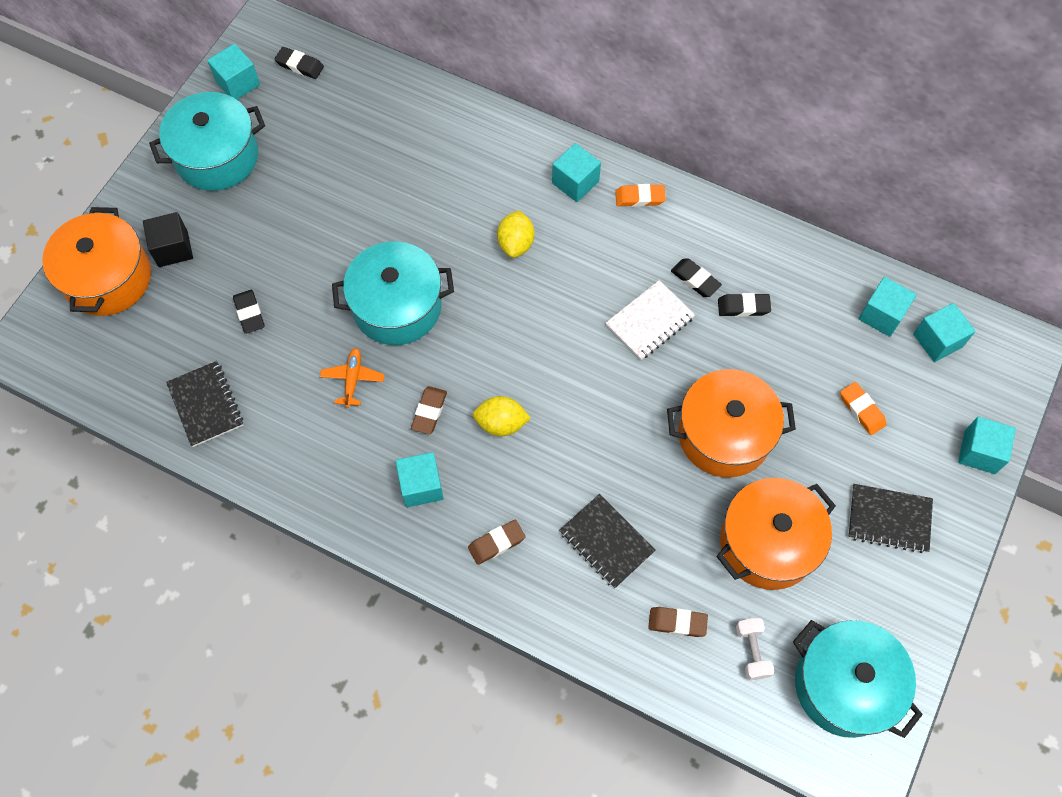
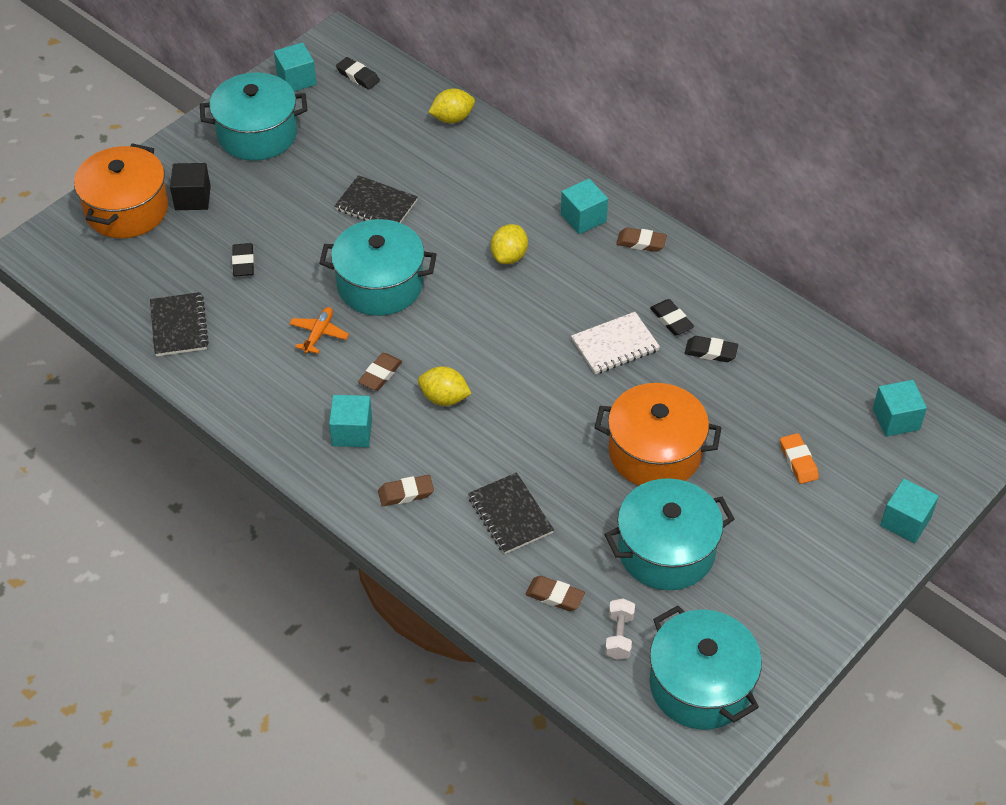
camera: 15 degrees right, 15 degrees down
(410, 95) = (452, 118): none -> yellow lemon
(640, 198) = (641, 242): orange eraser -> brown eraser
(768, 543) = (666, 551): orange pot -> turquoise pot
(882, 315) = (846, 386): turquoise cube -> none
(889, 519) = (793, 558): black notebook -> black notebook (376, 205)

